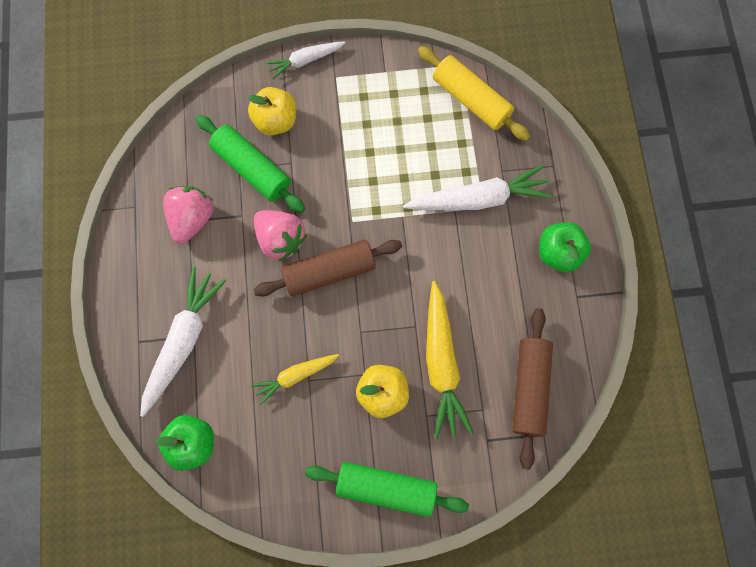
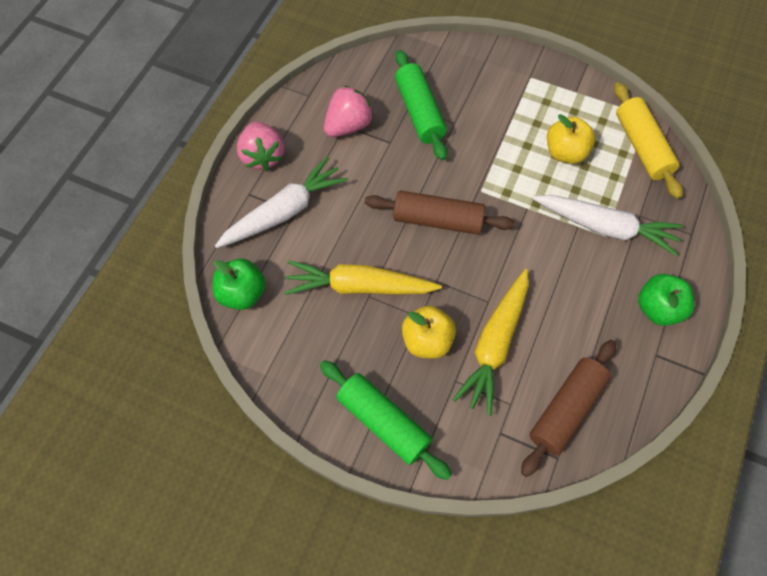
camera: 30 degrees right, 10 degrees down
(275, 121) = (460, 86): yellow apple -> yellow apple (565, 152)
(280, 239) = (411, 175): pink strawberry -> pink strawberry (263, 156)
(295, 376) = (359, 286): yellow carrot -> yellow carrot, size x1.71
(305, 61) = (512, 54): white carrot -> none

